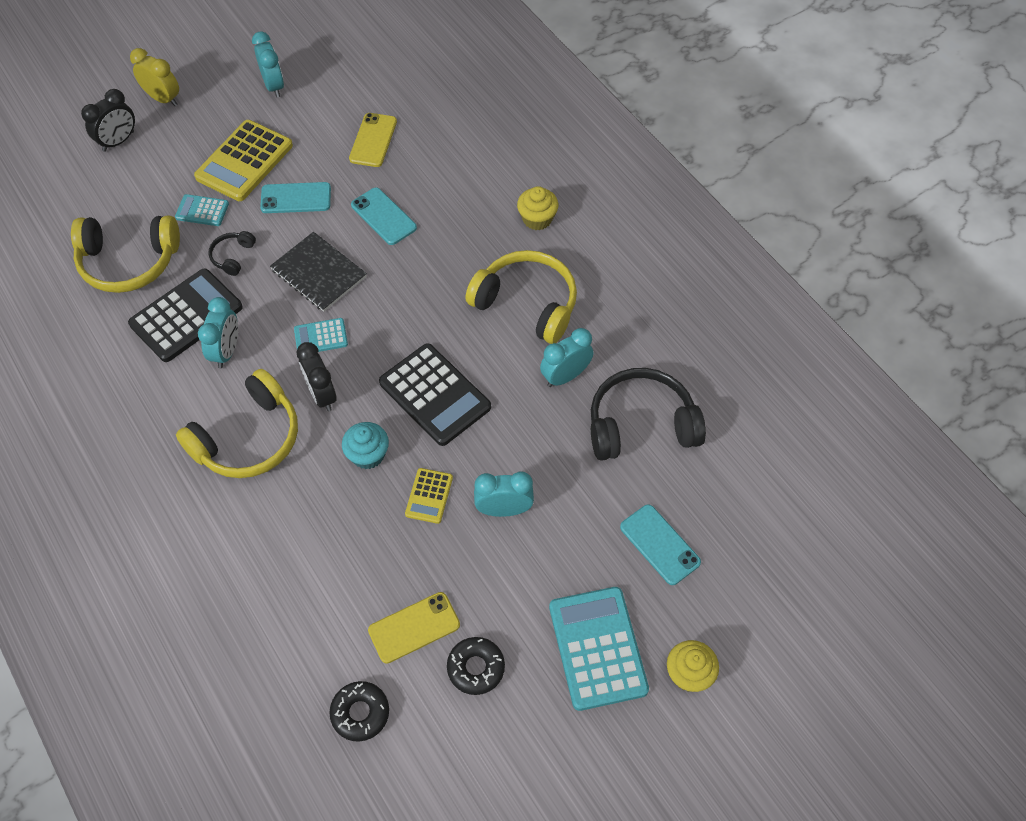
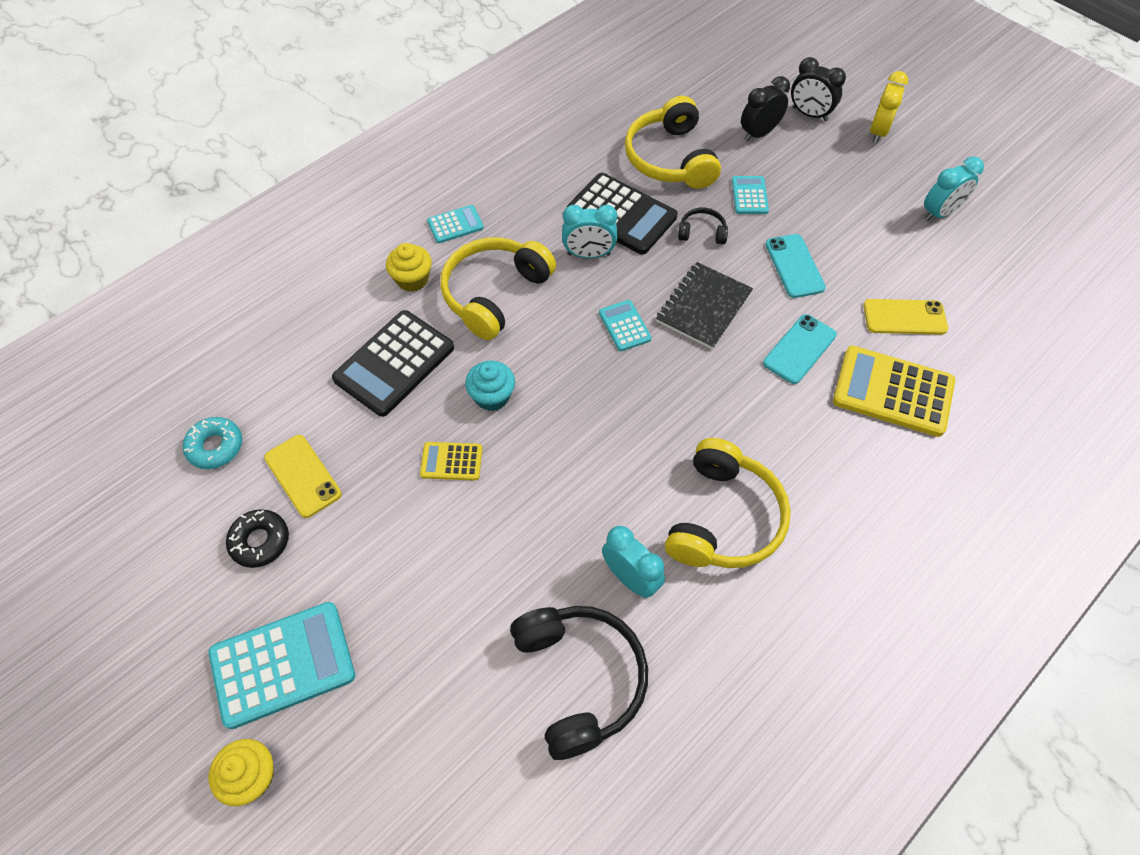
camera: 80 degrees right, 0 degrees up
(143, 464) = (455, 225): none -> turquoise calculator
(244, 161) = (825, 213): yellow calculator -> yellow calculator (893, 391)
(248, 438) = (495, 294): yellow headphones -> yellow headphones turned 90 degrees clockwise
(322, 395) = (555, 342): black clock -> black clock (759, 133)
(360, 713) = (215, 447): black donut -> turquoise donut
(434, 395) = (576, 444): black calculator -> black calculator (394, 363)
(504, 509) = (443, 538): turquoise clock -> none
(537, 219) = (856, 510): yellow cupcake -> yellow cupcake (412, 279)
(659, 544) = (416, 722): turquoise phone -> none

